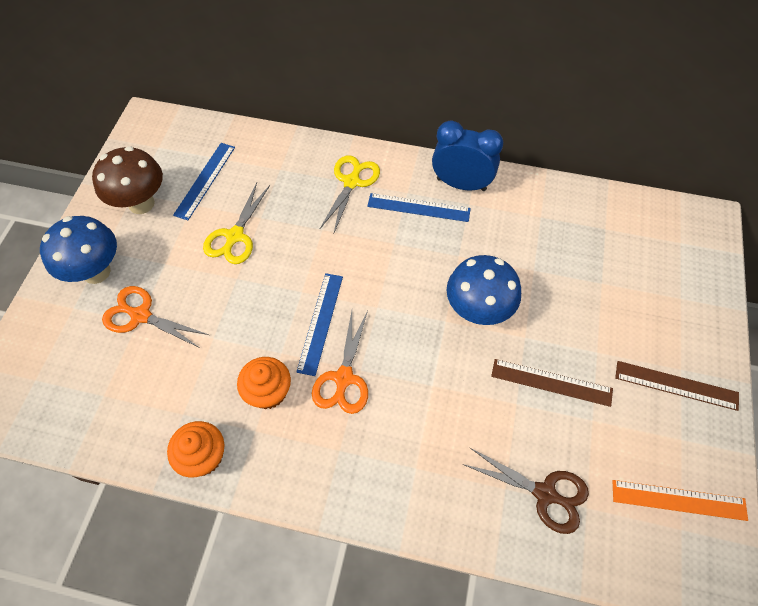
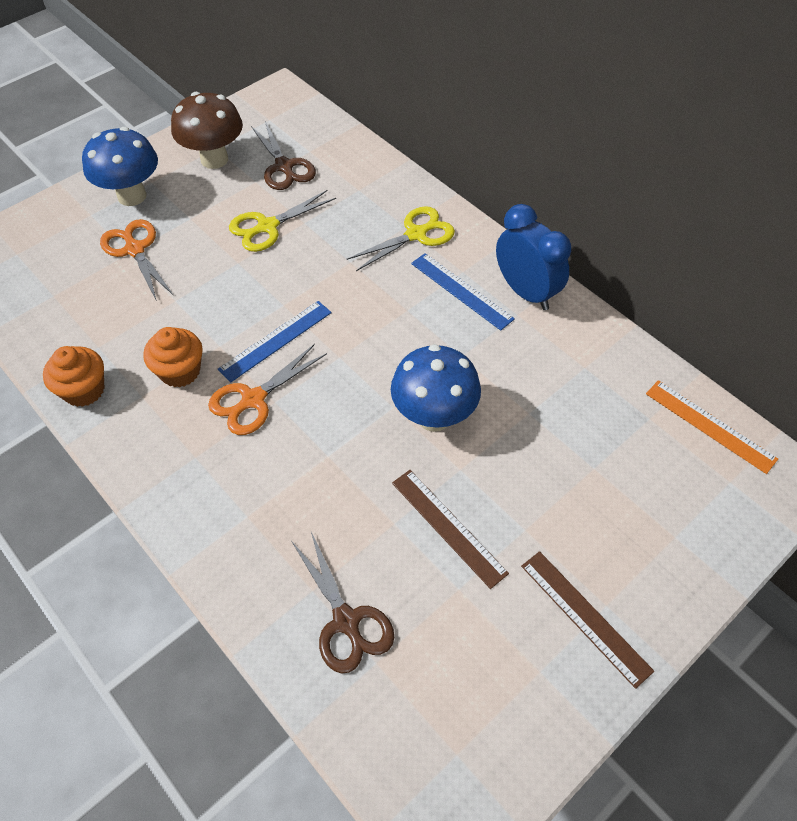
camera: 35 degrees right, 5 degrees down
(205, 180) = (284, 166): blue ruler -> brown scissors
(678, 500) = (480, 725): orange ruler -> orange ruler (710, 425)

